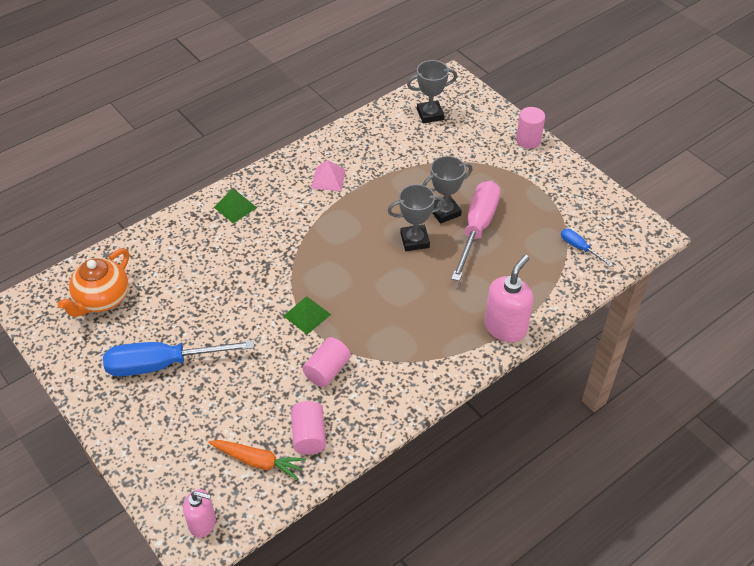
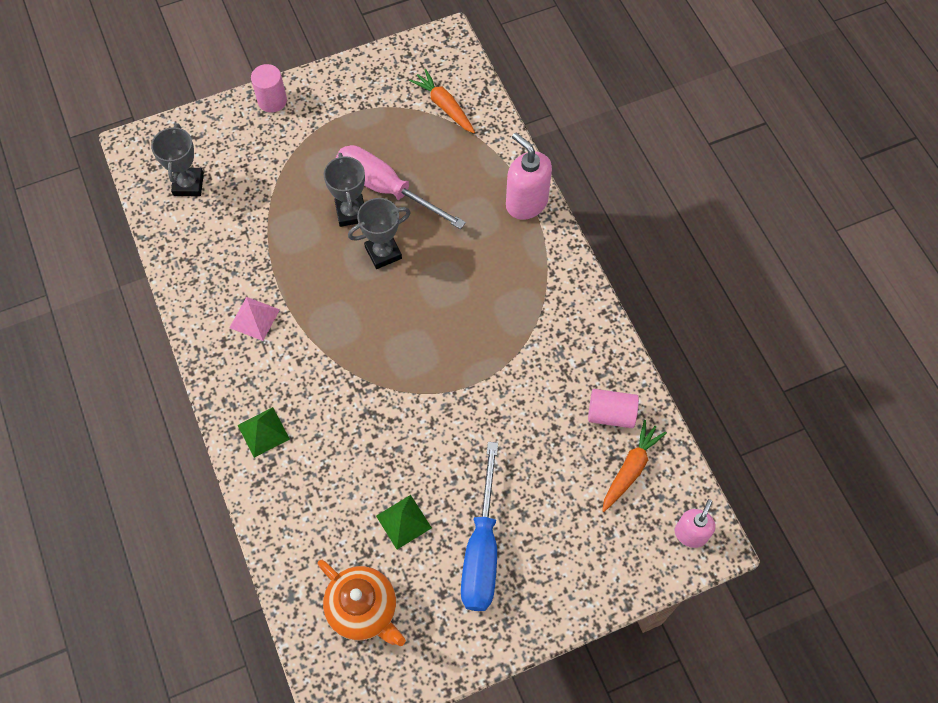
camera: 75 degrees left, 15 degrees up
(307, 315) = (455, 384): green pyramid -> green pyramid (403, 521)
(327, 370) = (535, 380): pink cylinder -> none
(414, 240) = (383, 253): grey trophy -> grey trophy turned 60 degrees clockwise
(579, 248) = (444, 106): blue screwdriver -> orange carrot

